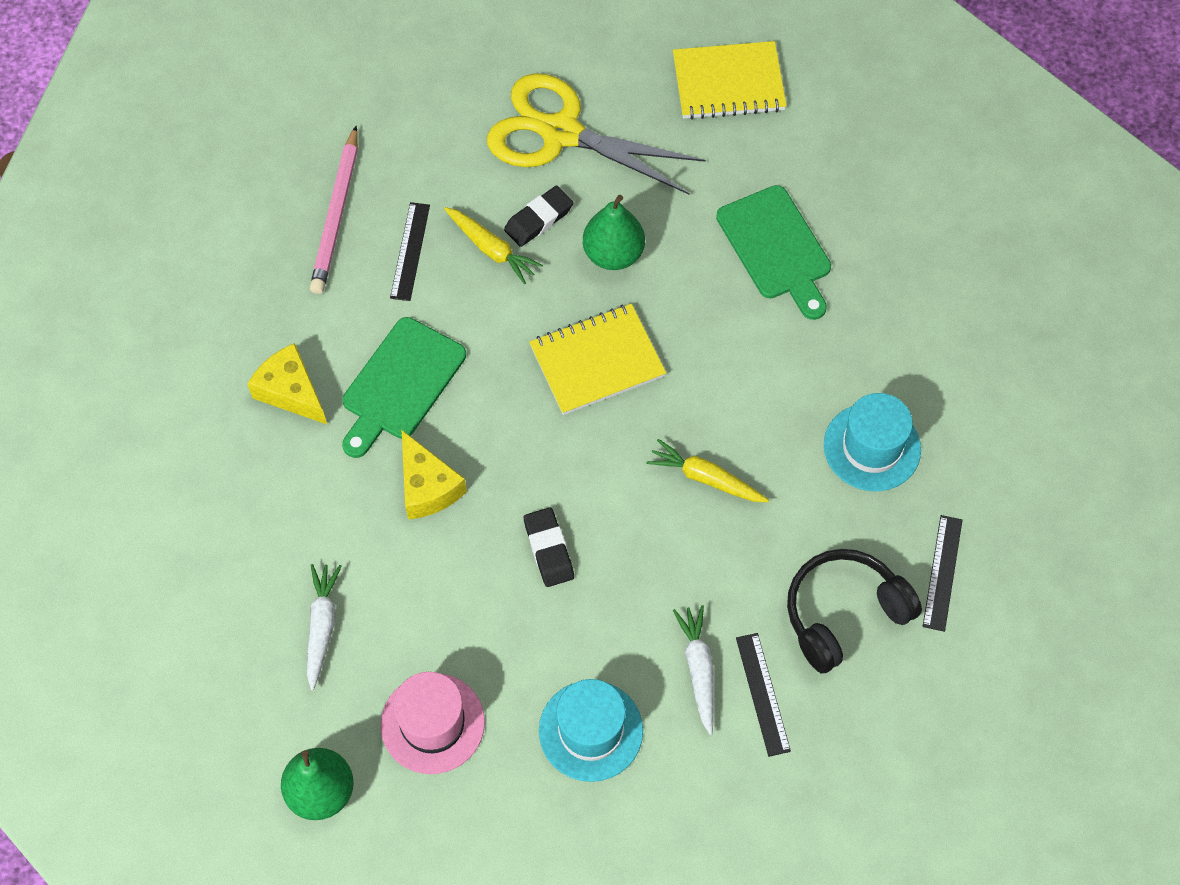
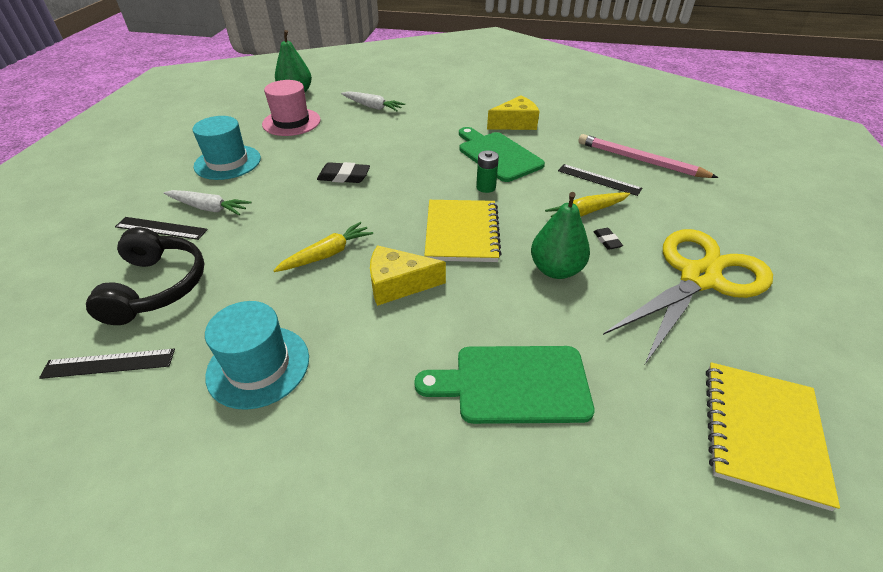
camera: 115 degrees right, 20 degrees down
(427, 486) = (422, 149): yellow cheese -> yellow cheese (398, 284)
(490, 370) = (486, 187): none -> green battery
(539, 219) = (607, 241): black eraser -> black eraser, size x0.58
(942, 572) = (109, 363): black ruler -> black ruler turned 45 degrees counterclockwise

